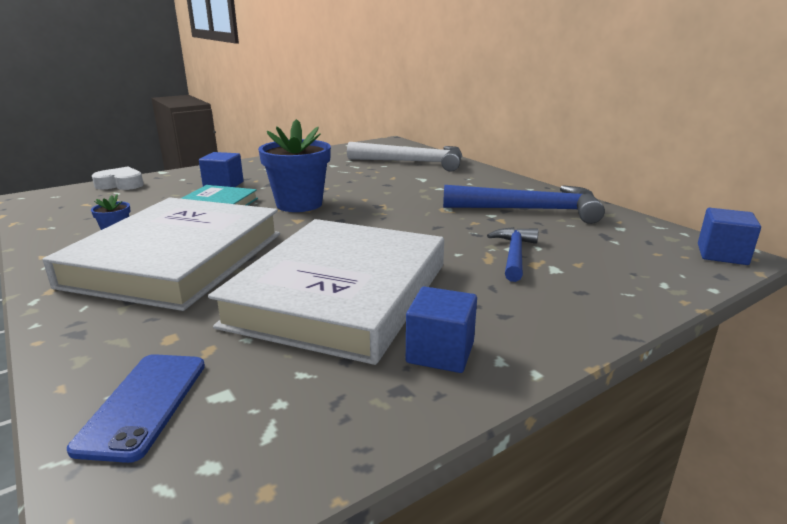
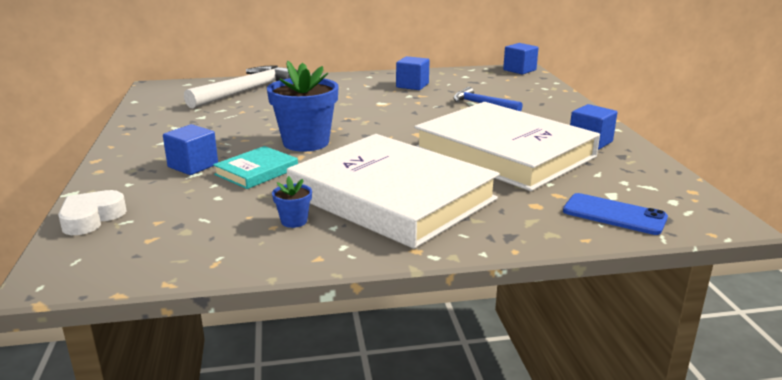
camera: 65 degrees left, 0 degrees up
(530, 210) = (412, 85): blue hammer -> blue cube

